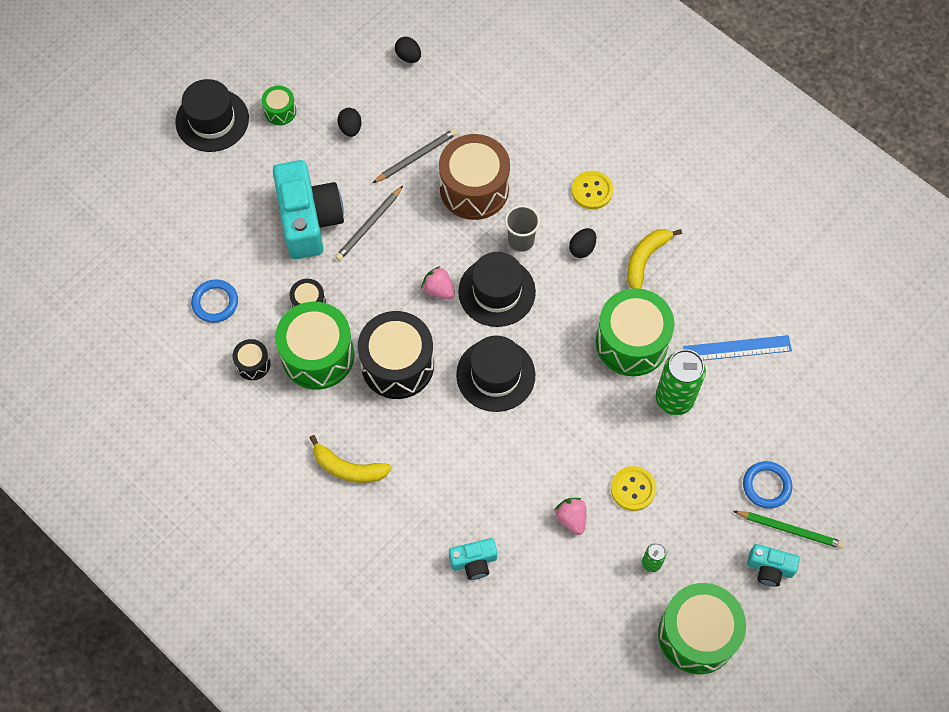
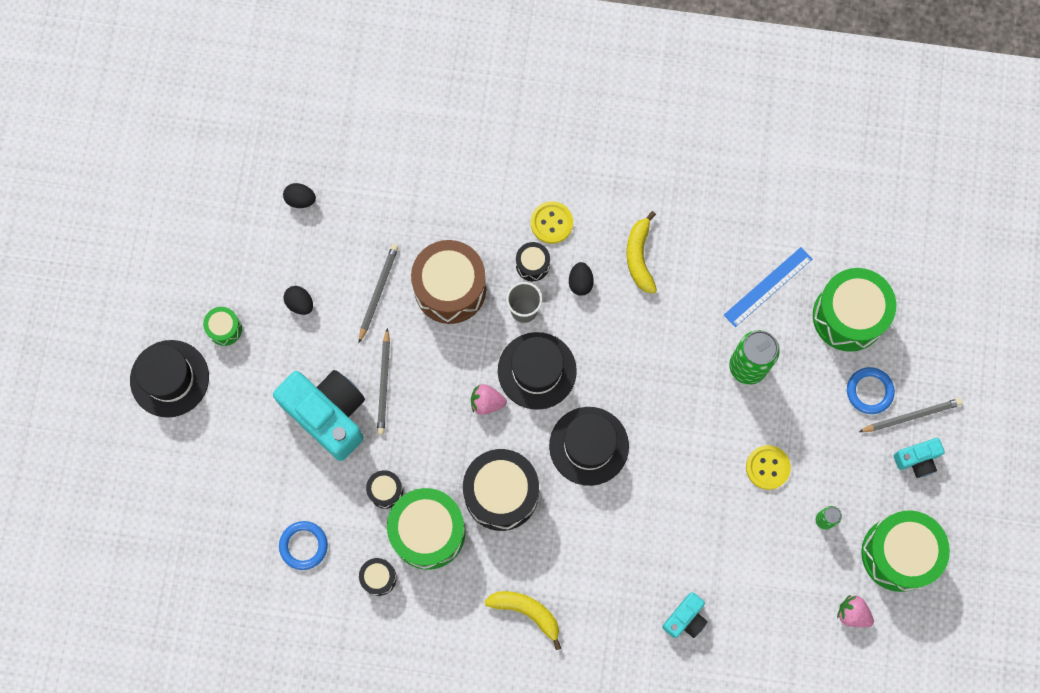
camera: 35 degrees left, 10 degrees up
(348, 468) = (526, 612): yellow banana -> yellow banana turned 135 degrees counterclockwise
(553, 212) = (532, 265): none -> black drum
(571, 518) = (736, 527): pink strawberry -> pink strawberry (852, 613)
(631, 342) = (679, 340): green drum -> green drum (848, 316)
(789, 529) = (911, 416): green pencil -> grey pencil

